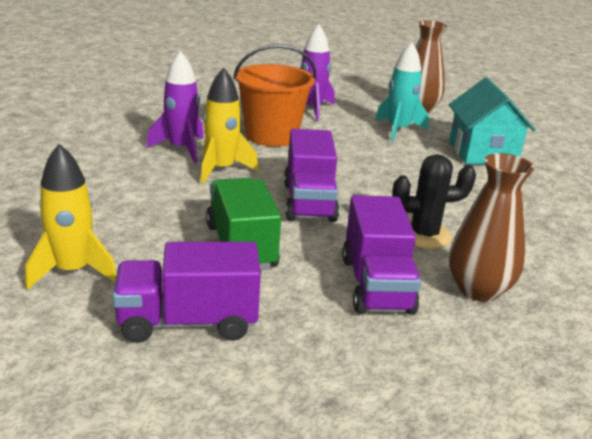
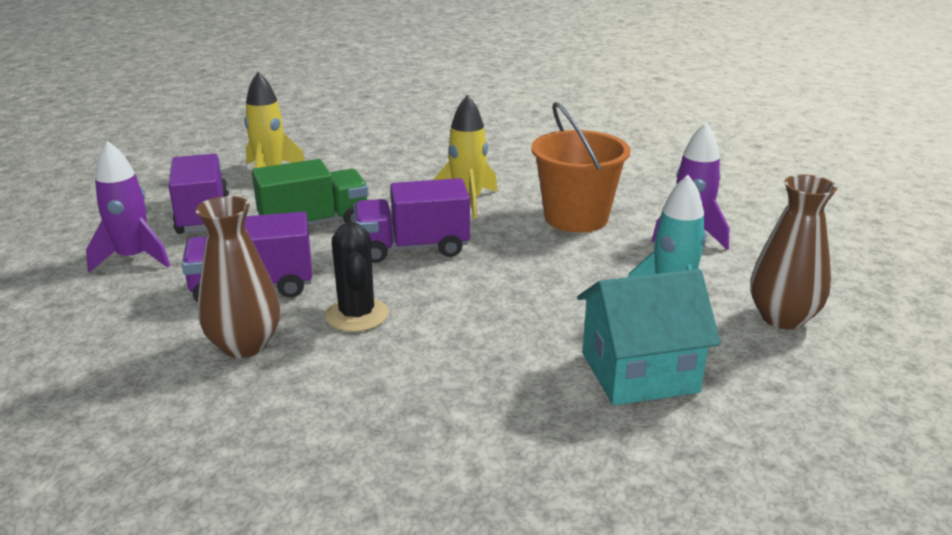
camera: 85 degrees right, 0 degrees up
(181, 149) = (504, 179): purple rocket -> purple rocket (133, 258)

